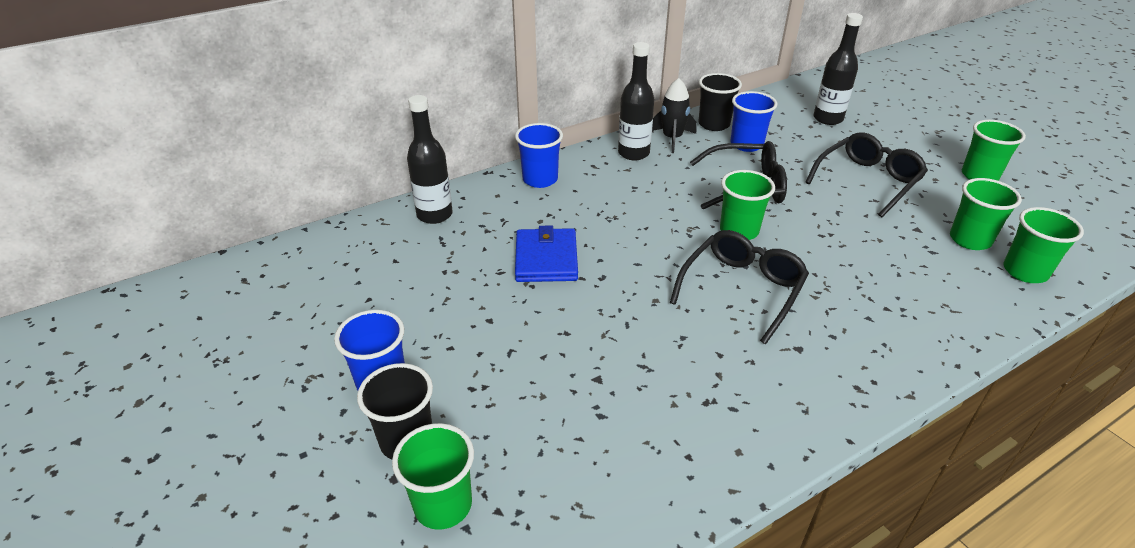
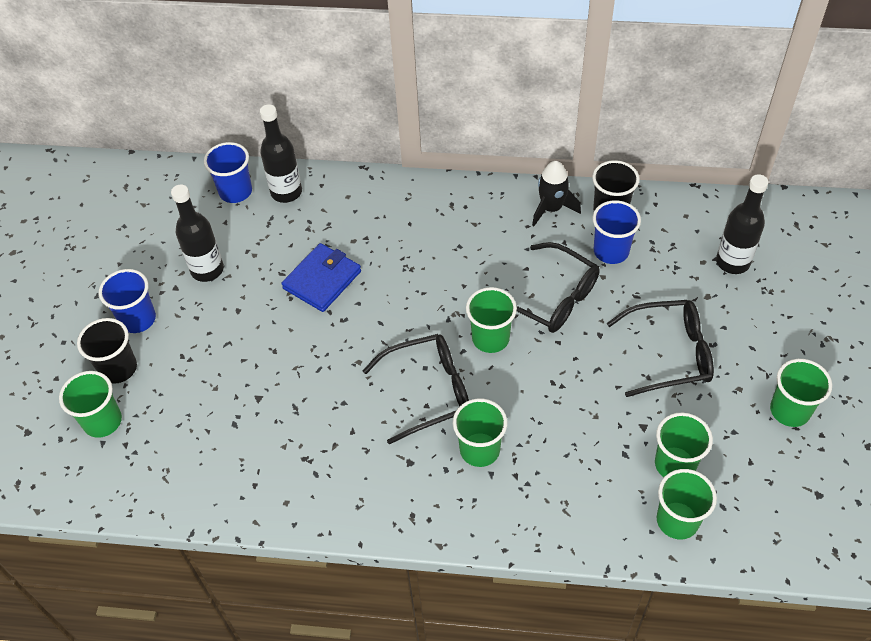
camera: 40 degrees right, 15 degrees up
(540, 179) = (394, 197): blue cup -> blue cup (235, 192)
(633, 153) = (499, 208): black bottle -> black bottle (207, 270)
(837, 307) = (479, 450): none -> green cup

